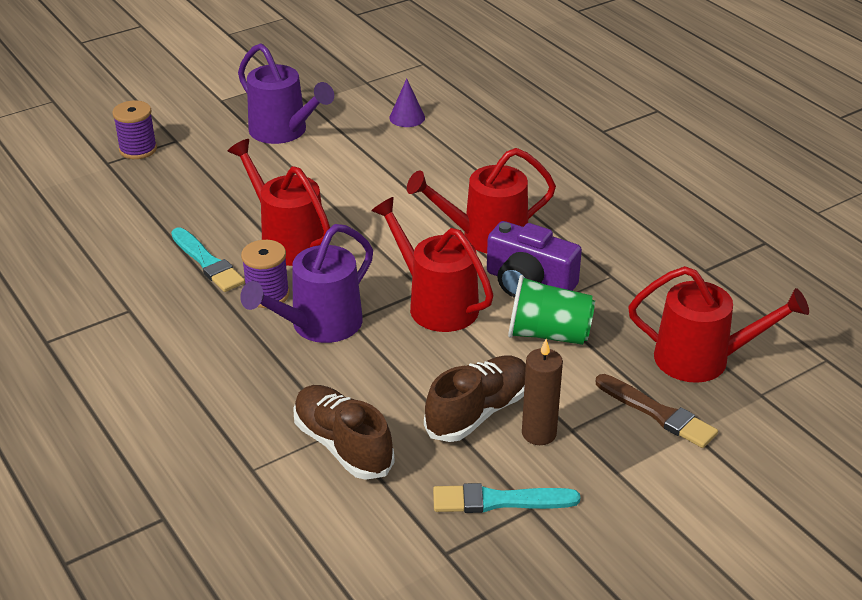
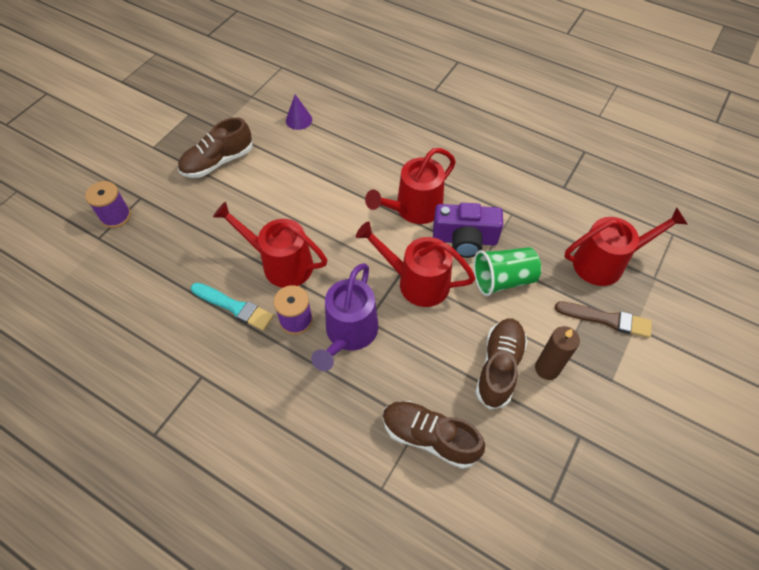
camera: 25 degrees left, 20 degrees up
(283, 132) = (218, 162): purple watering can -> brown shoe
(499, 501) = (557, 439): turquoise brush -> none

